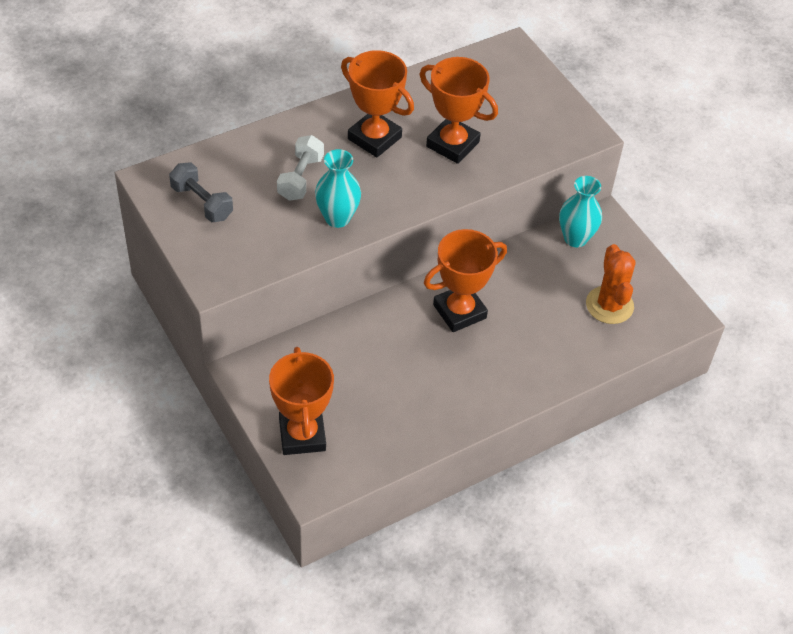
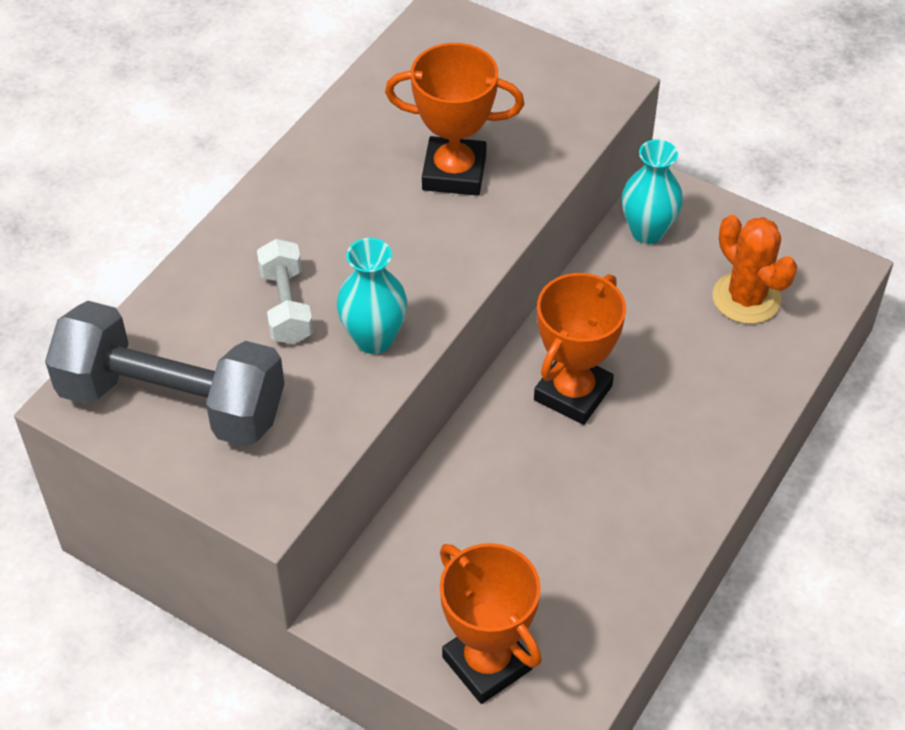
camera: 25 degrees left, 0 degrees up
(202, 202) = (173, 402): grey dumbbell -> grey dumbbell, size x1.98
(374, 138) = (347, 208): orange trophy -> none

